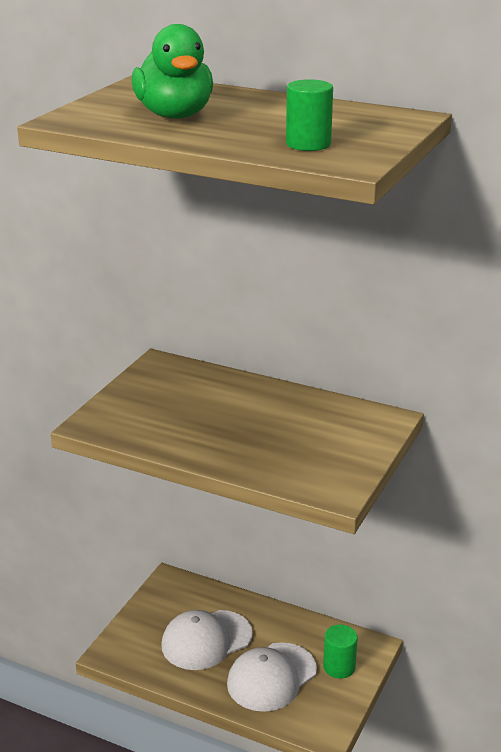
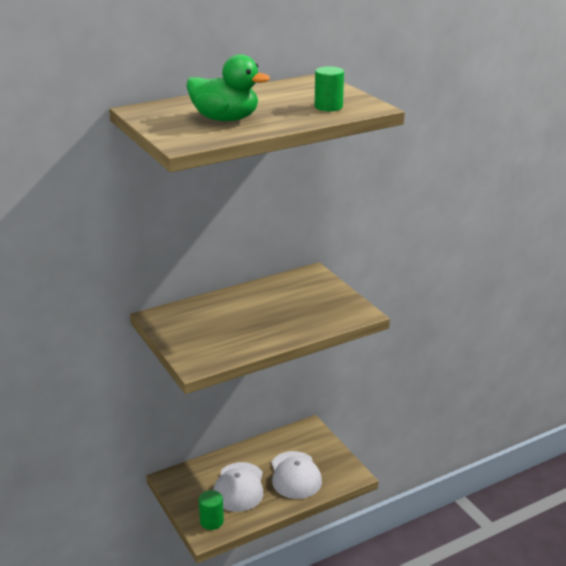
camera: 55 degrees left, 0 degrees up
(339, 667) = (313, 446): green cylinder -> green cylinder (211, 521)

